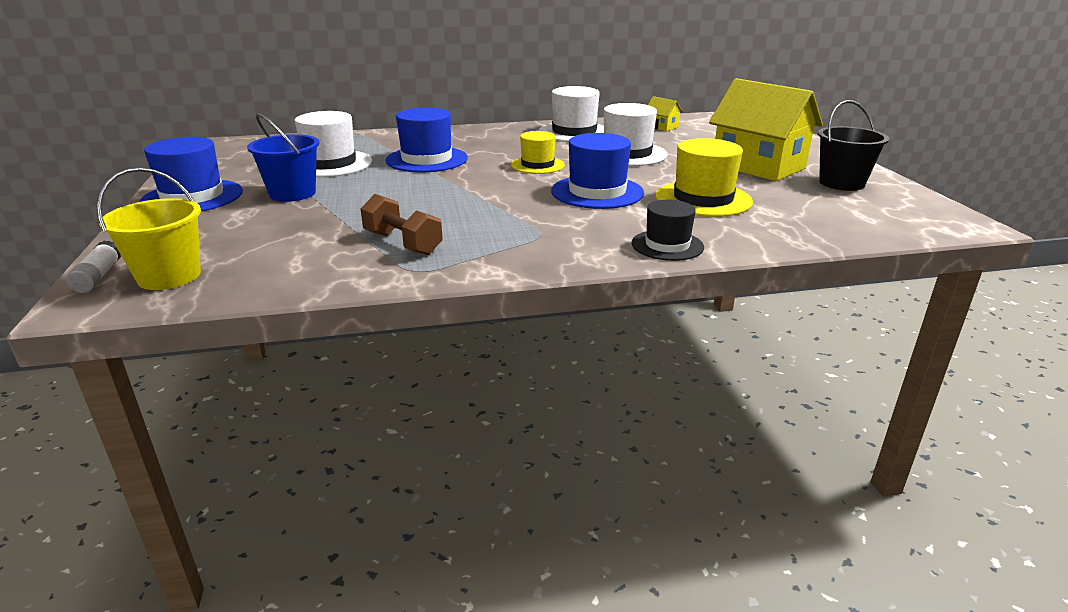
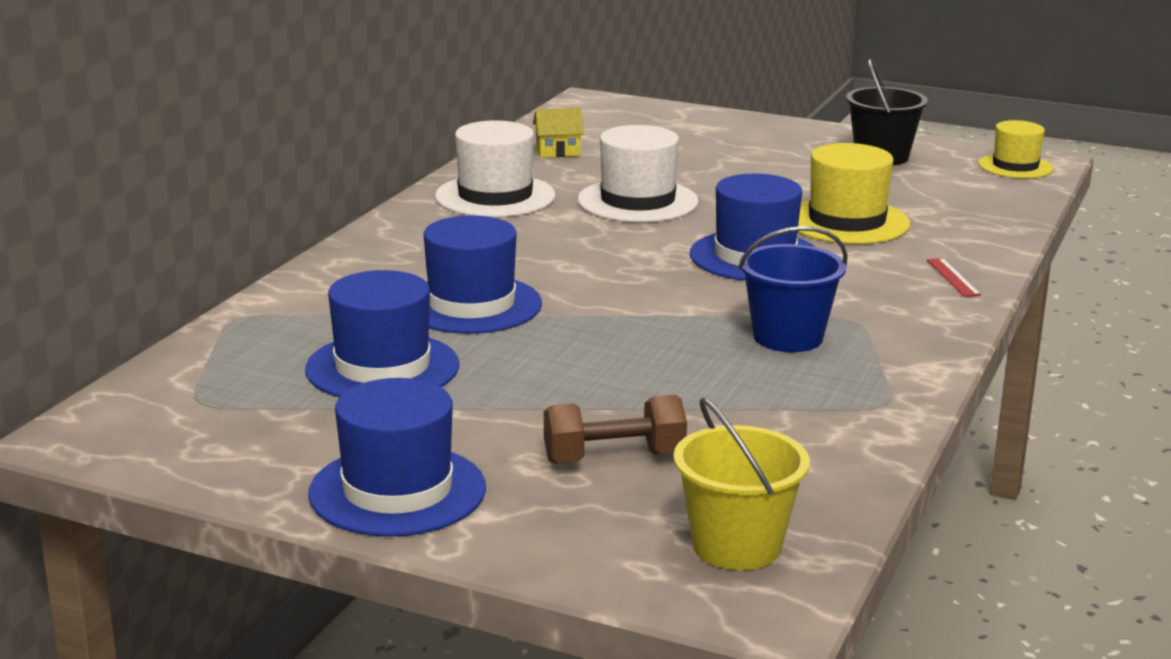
camera: 55 degrees left, 5 degrees down
(98, 277) = (681, 595): white glue stick -> none
(292, 193) = (494, 418): blue bucket -> blue bucket (788, 337)
(330, 164) = (382, 367): white hat -> blue hat
(403, 243) = (791, 392): brown dumbbell -> brown dumbbell (614, 458)
(537, 165) = (606, 254): yellow hat -> yellow hat (1015, 166)
(667, 245) = (953, 277): black hat -> red ruler
(758, 166) = (781, 166): yellow house -> none

